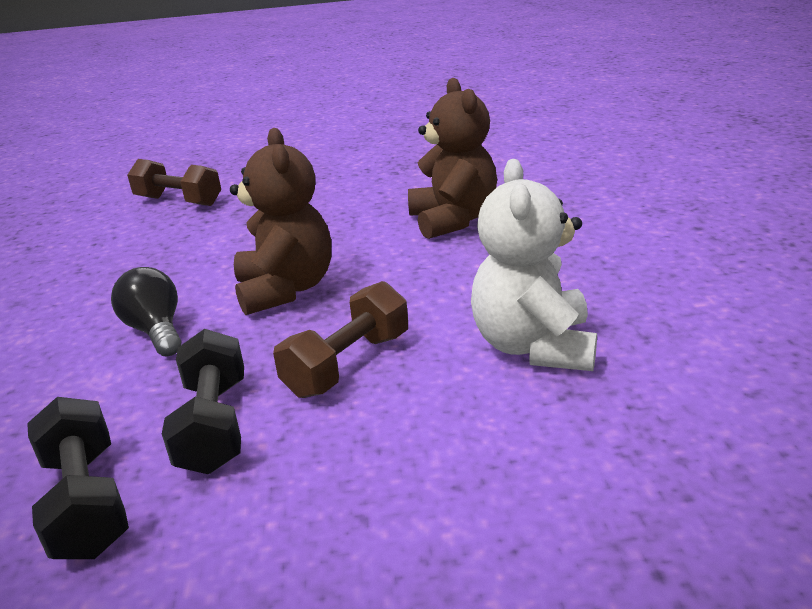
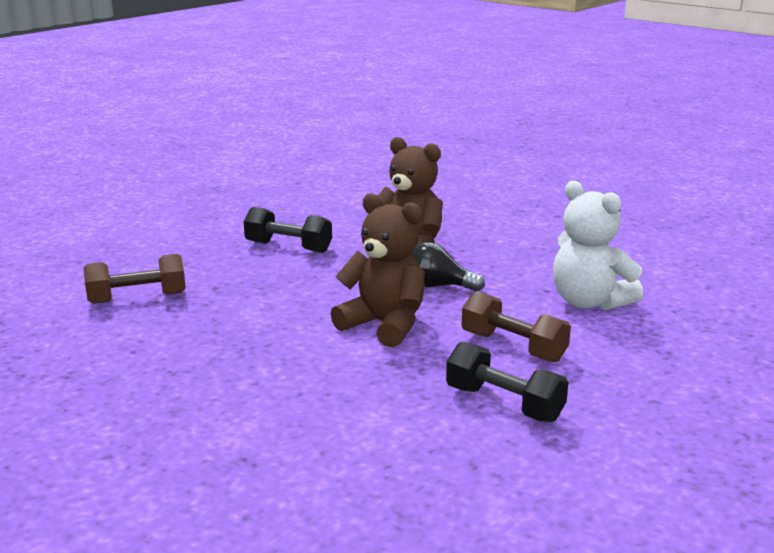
camera: 45 degrees left, 5 degrees down
(87, 502) = (515, 465): black dumbbell -> black dumbbell (288, 247)
(156, 331) = (347, 380): black light bulb -> black light bulb (438, 286)
(348, 364) = (513, 347): brown dumbbell -> brown dumbbell turned 45 degrees counterclockwise

